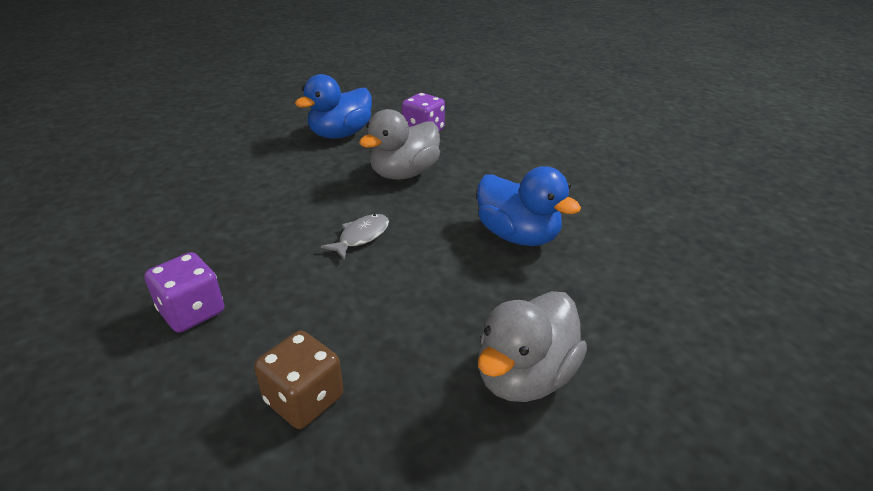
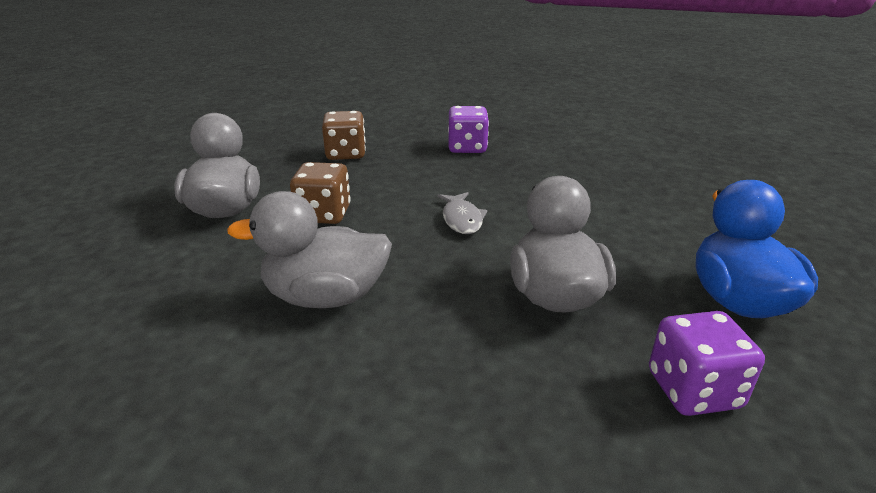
camera: 135 degrees right, 5 degrees down
(445, 306) = (324, 214): none -> brown dice
(517, 235) = (325, 297): blue duck -> grey duck

